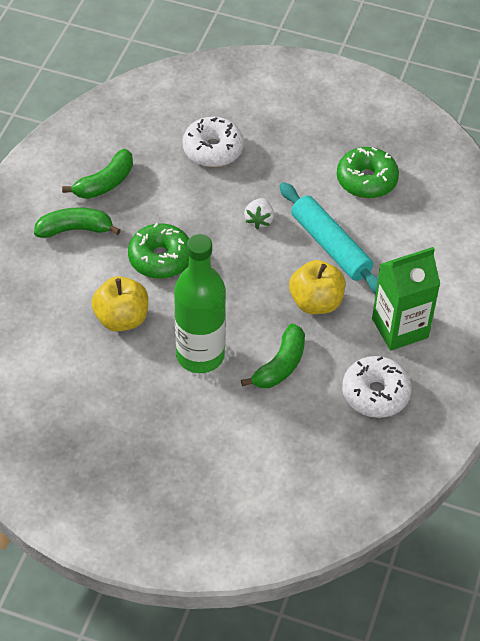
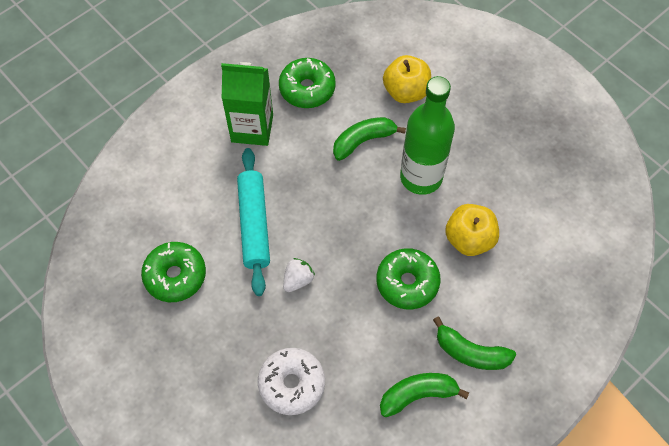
camera: 150 degrees left, 10 degrees up
(316, 302) = (301, 179): yellow apple -> yellow apple (406, 91)
(375, 393) = (307, 89): white donut -> green donut

